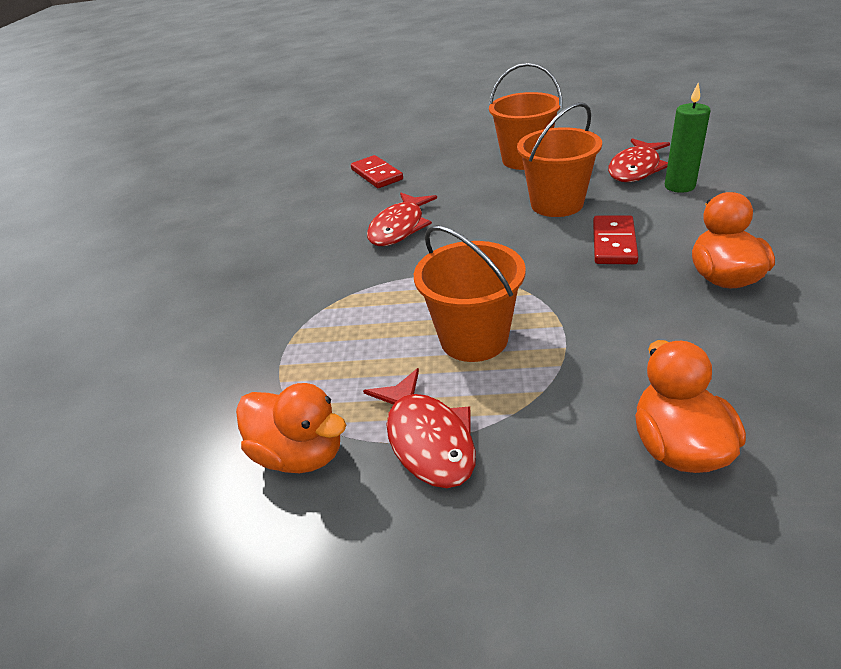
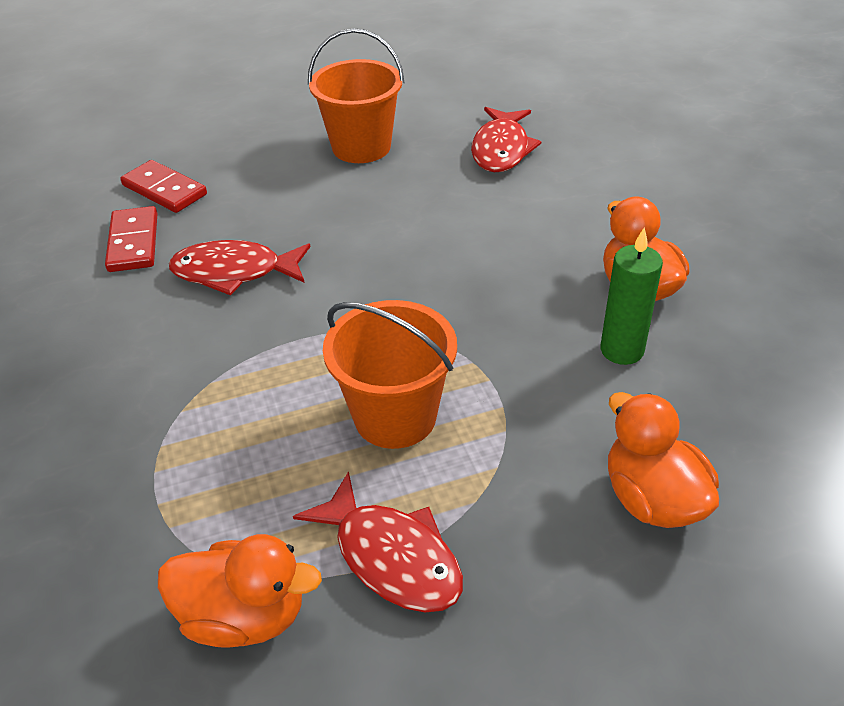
camera: 25 degrees left, 5 degrees up
(399, 227) = (234, 272): red fish -> red fish turned 90 degrees clockwise
(557, 204) = (425, 211): orange bucket -> none
(614, 243) = (510, 259): red domino -> red domino (133, 242)
(679, 186) = (558, 170): green candle -> green candle (622, 350)

